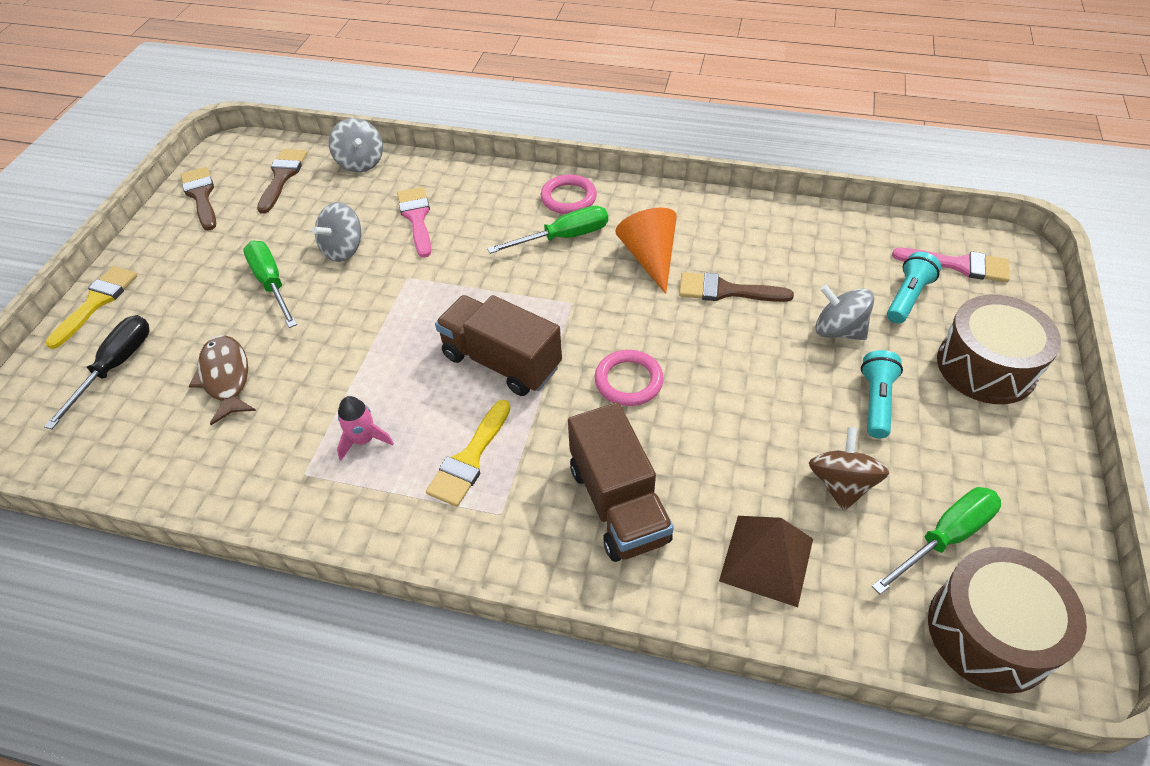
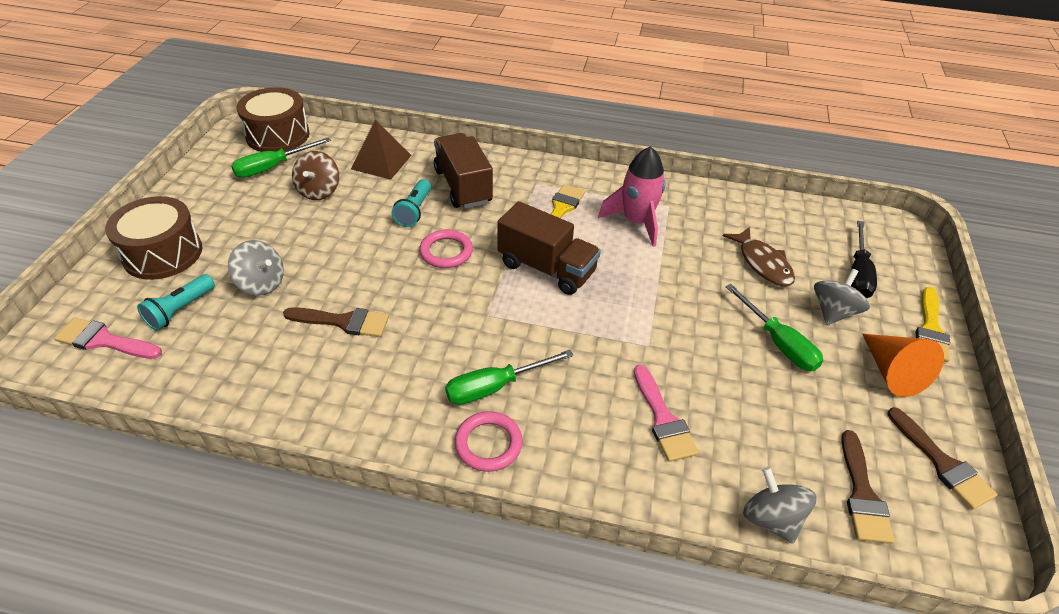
camera: 175 degrees right, 5 degrees down
(344, 249) = (727, 379): grey spinning top -> grey spinning top (833, 312)
(364, 440) = (636, 222): pink rocket -> pink rocket, size x1.80
(650, 258) = (407, 359): orange cone -> orange cone (891, 372)
(876, 401) = (265, 233): turquoise flashlight -> turquoise flashlight (414, 211)

